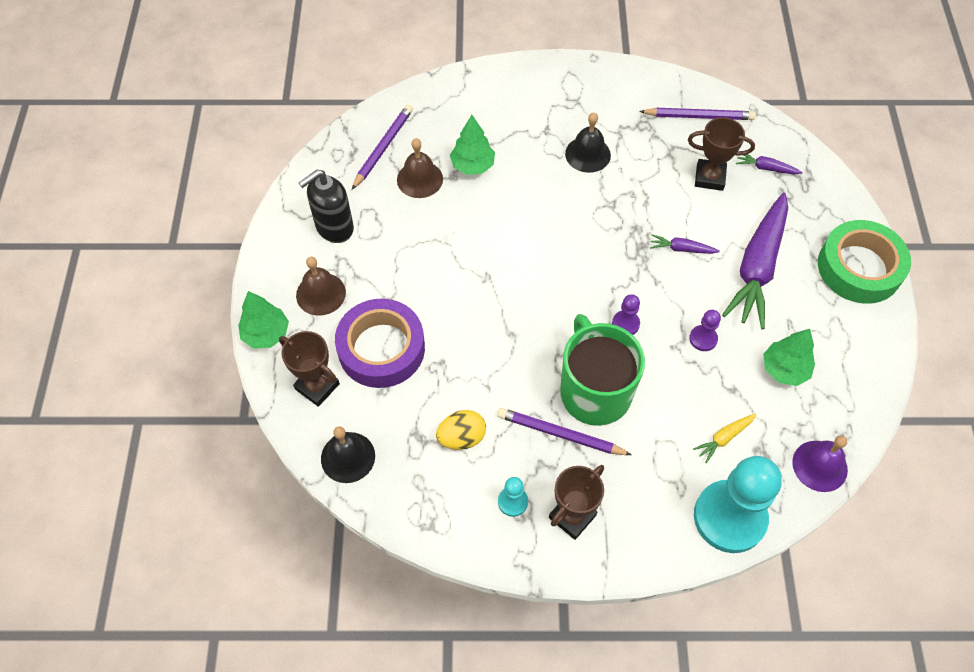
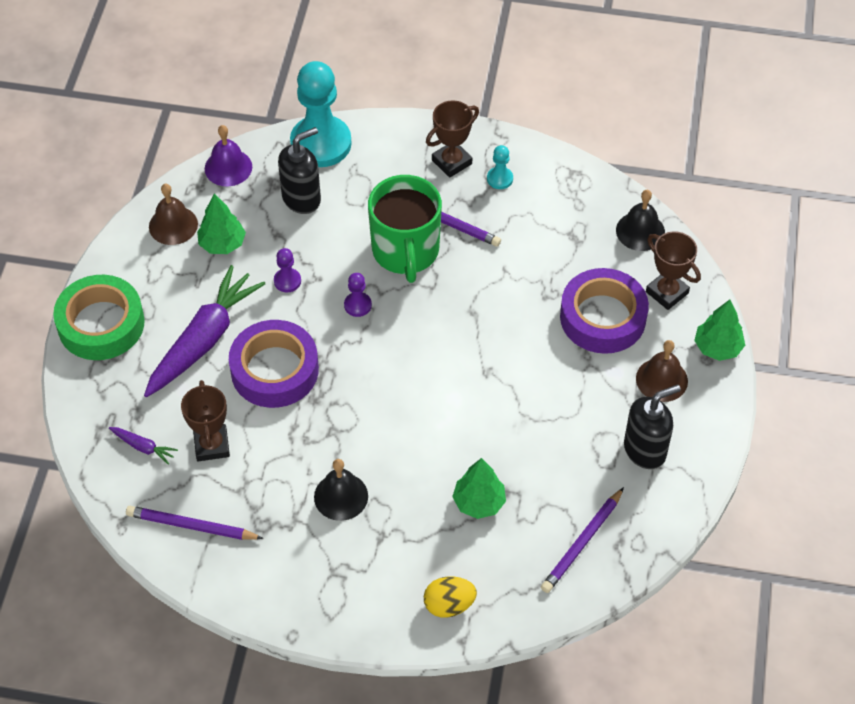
camera: 170 degrees left, 5 degrees down
(419, 179) = (543, 494): brown bell -> brown bell (173, 225)
(462, 437) = (536, 232): yellow egg -> yellow egg (449, 605)
(681, 249) = (274, 370): purple carrot -> purple tape
(709, 177) = (212, 445): brown trophy -> brown trophy turned 60 degrees clockwise
(724, 438) = (302, 198): yellow carrot -> black soap dispenser

